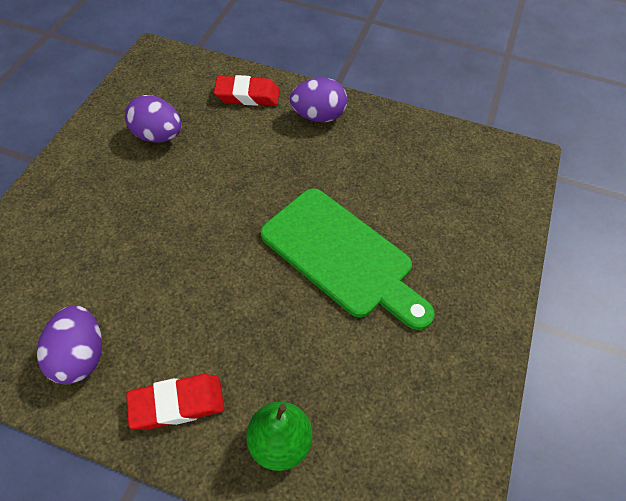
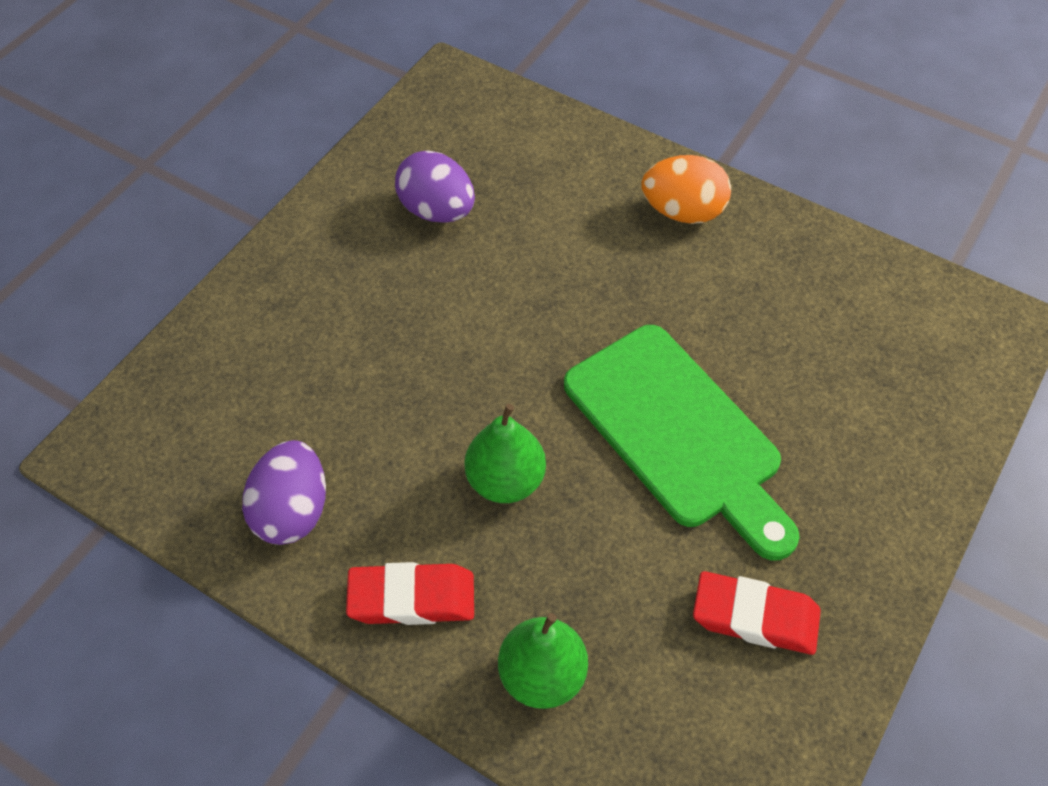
camera: 15 degrees right, 0 degrees up
(231, 307) = (505, 480): none -> green pear
(247, 95) = (579, 164): red eraser -> red eraser (755, 617)
(318, 116) = (683, 211): purple egg -> orange egg

